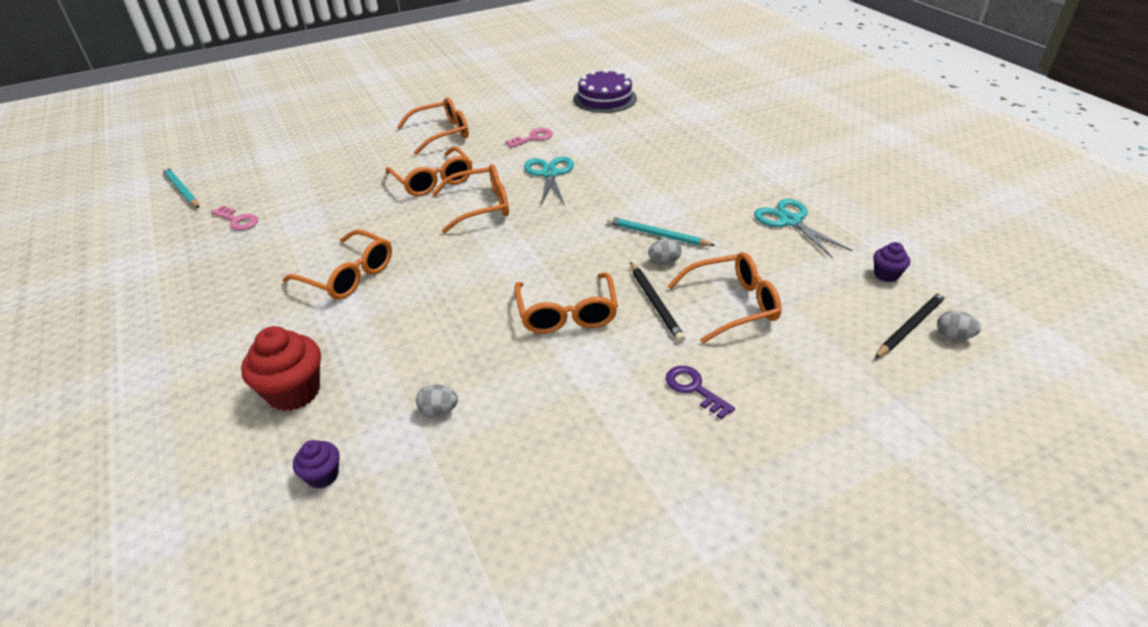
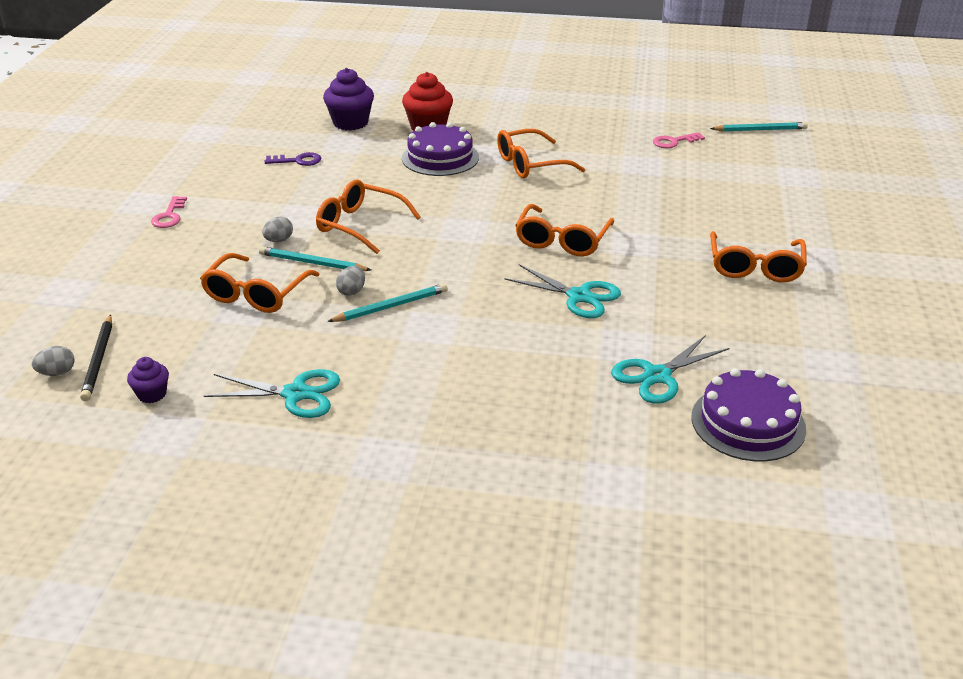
camera: 125 degrees right, 5 degrees down
(323, 475) = (350, 123): purple cupcake -> purple cupcake, size x1.86
(376, 339) = (440, 157): none -> purple cake
(433, 181) = (643, 233): orange glasses -> none
(439, 410) = (345, 159): grey egg -> grey egg (279, 240)
(533, 138) = (678, 318): pink key -> pink key (169, 216)
(599, 127) = (657, 376): none -> turquoise scissors
(655, 303) = (312, 263): black pencil -> turquoise pencil
(694, 389) = (219, 238): purple key -> purple key (297, 161)

